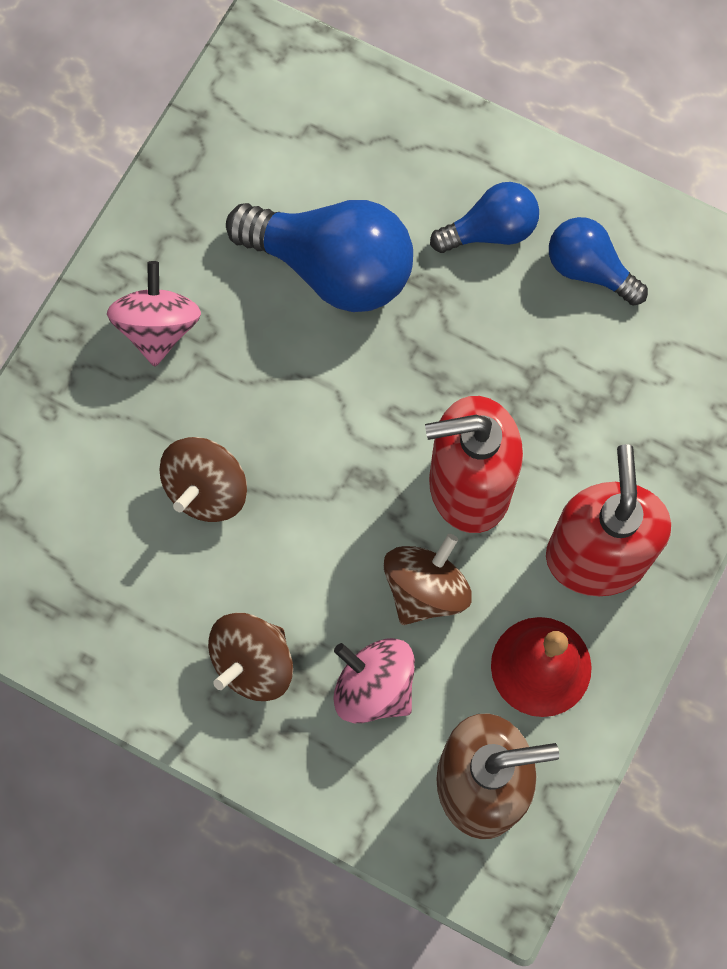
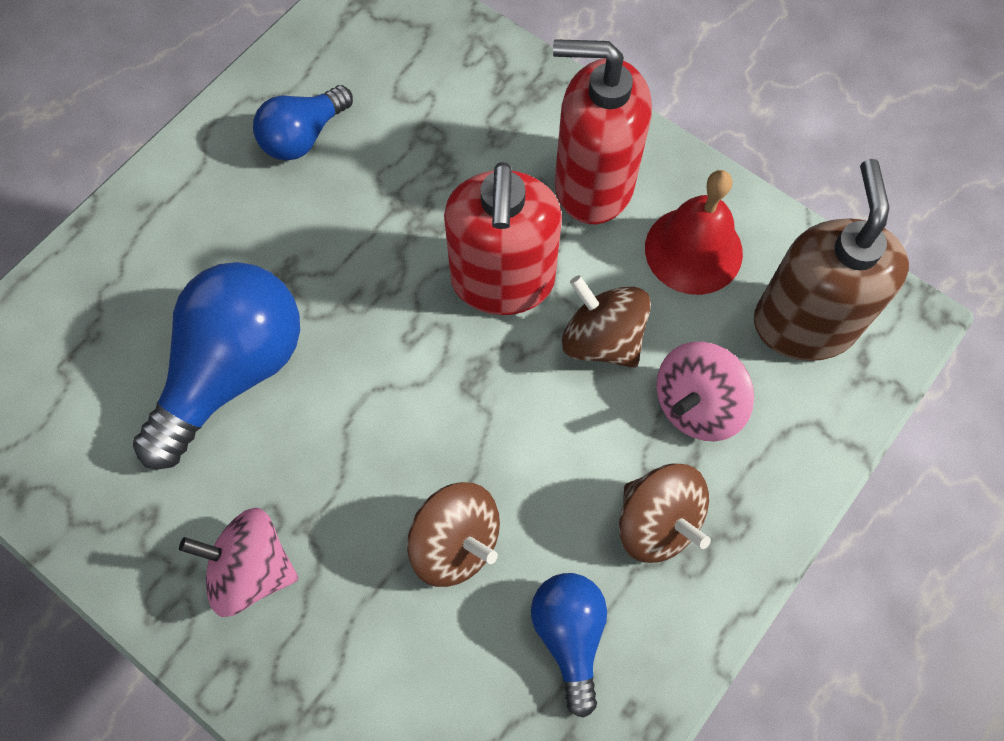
camera: 80 degrees left, 5 degrees down
(490, 231) = (236, 214): blue light bulb -> blue light bulb (569, 635)

